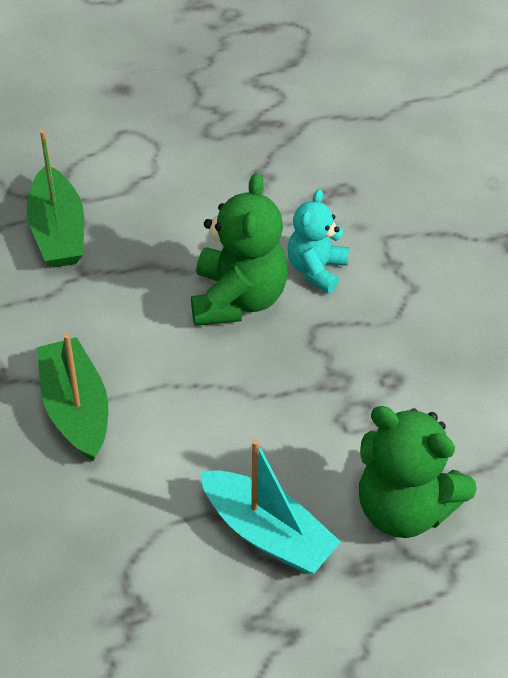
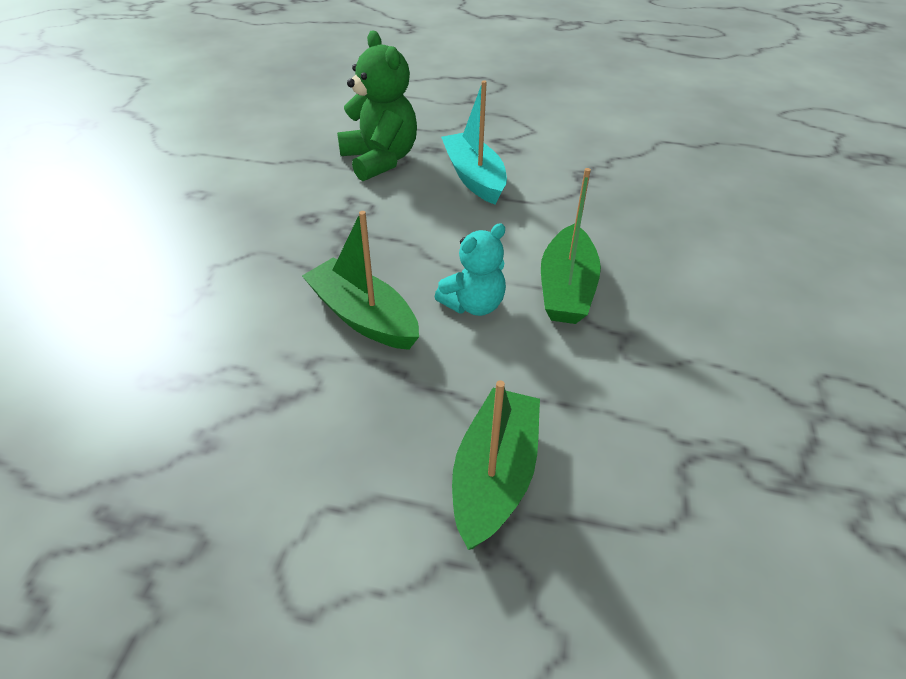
camera: 150 degrees left, 5 degrees down
(238, 299) = (363, 317): green teddy bear -> green boat
(316, 270) = (270, 312): turquoise teddy bear -> turquoise teddy bear (473, 305)

